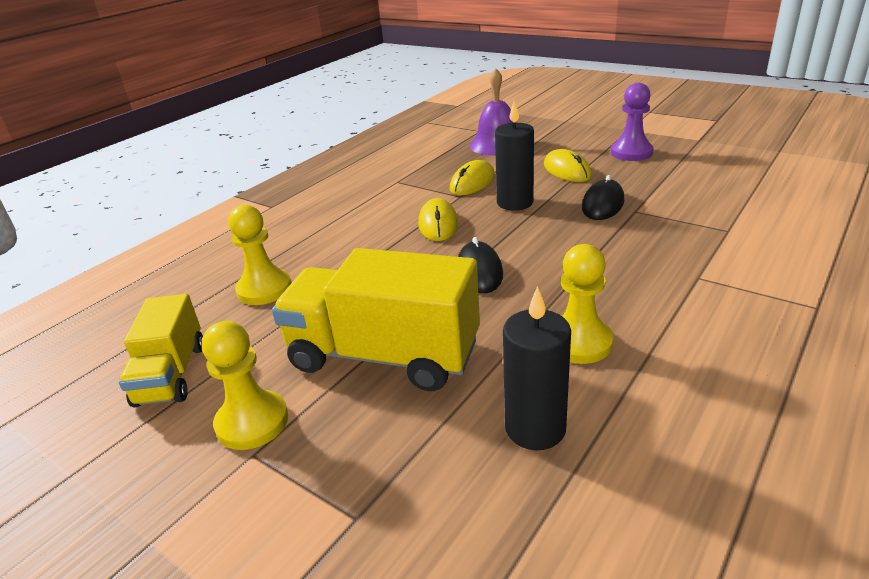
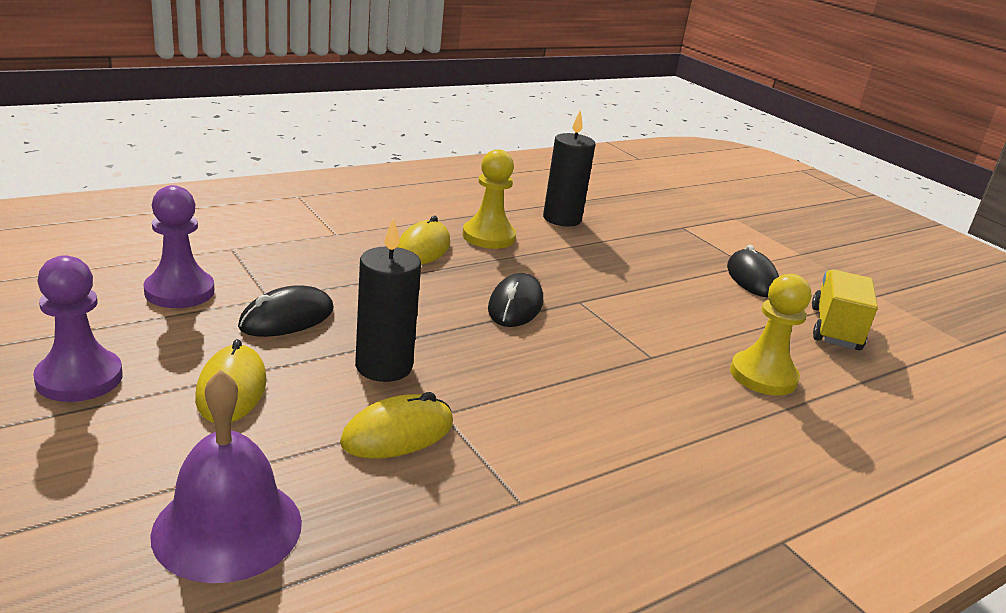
camera: 165 degrees left, 5 degrees down
(252, 422) = (752, 278): yellow pawn -> black mouse
(384, 355) = (643, 279): yellow truck -> none
(438, 224) = (515, 378): yellow mouse -> yellow mouse (423, 249)
(683, 194) = (179, 291): none -> purple pawn

